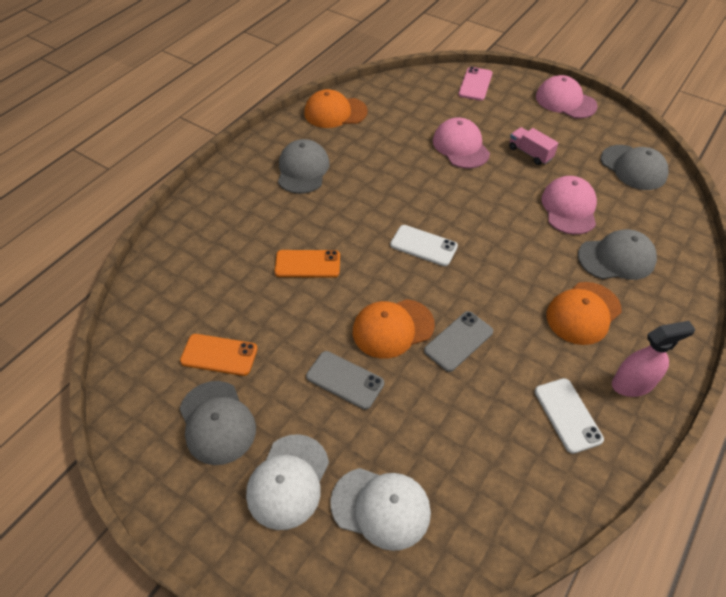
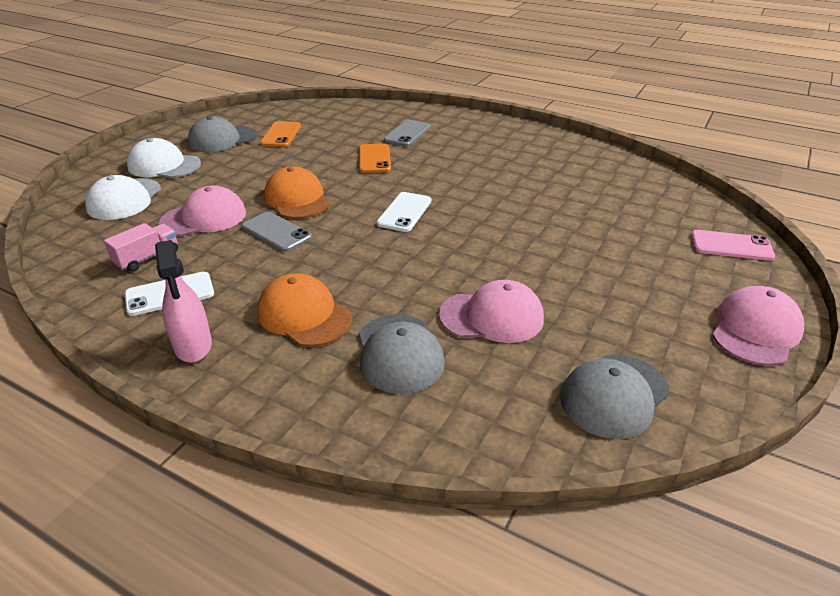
camera: 85 degrees right, 15 degrees down
(303, 169) = (499, 149): grey cap -> none
(335, 112) = (600, 159): orange cap -> none
(345, 380) = (245, 181): grey phone -> grey phone (407, 133)
(461, 146) = (582, 234): pink cap -> pink cap (204, 218)
(530, 153) = (596, 288): pink truck -> pink truck (147, 258)

